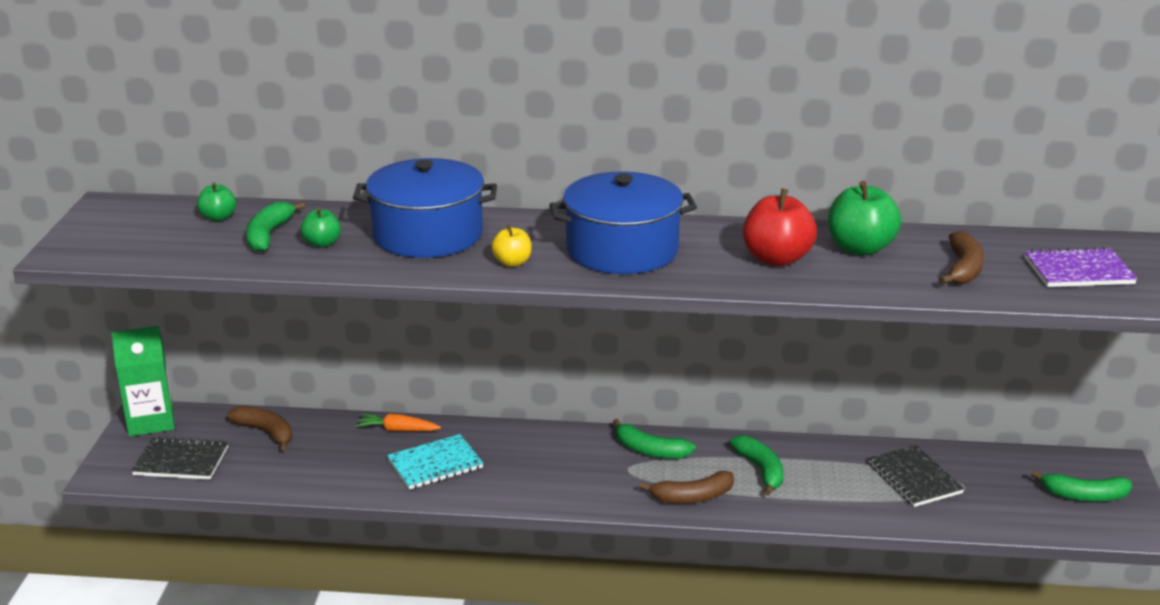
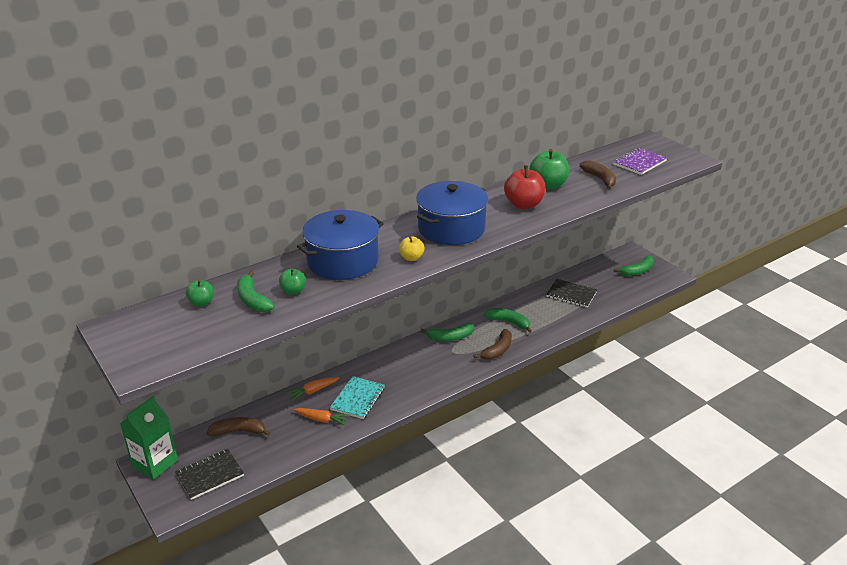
camera: 40 degrees left, 5 degrees up
(365, 466) = (322, 419): none -> orange carrot

